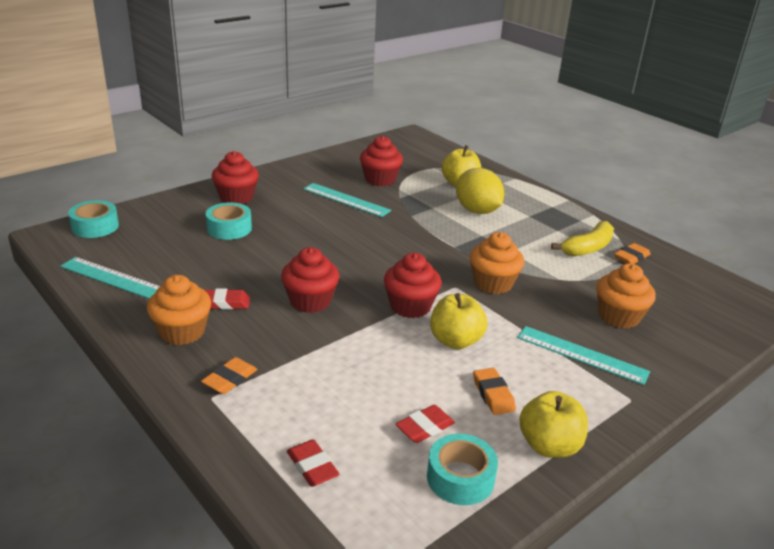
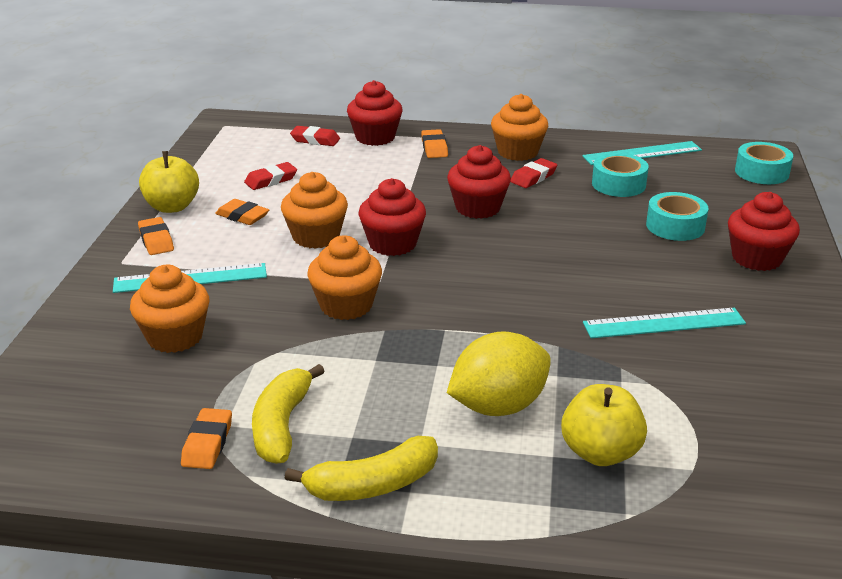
camera: 140 degrees right, 0 degrees up
(380, 179) = (701, 385): red cupcake -> red cupcake (375, 137)
(425, 427) = (271, 180): red eraser -> red eraser turned 45 degrees clockwise
(455, 341) = (316, 237): yellow apple -> orange cupcake
(460, 478) = (219, 170): turquoise tape -> turquoise tape (618, 184)
(477, 211) = (498, 406): yellow lemon -> yellow lemon turned 45 degrees counterclockwise
(566, 214) = (372, 485): none -> yellow banana
(588, 408) = (156, 240): none -> orange eraser

